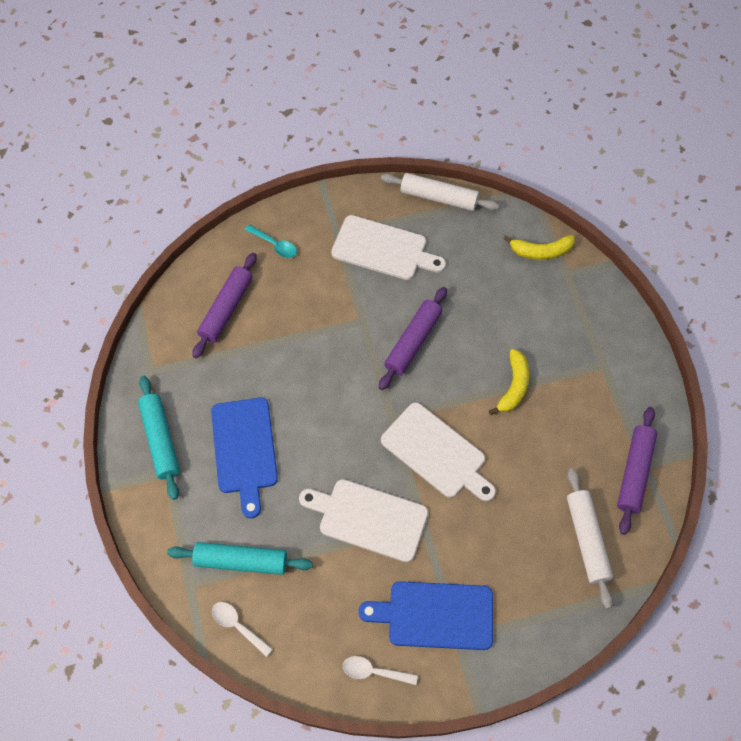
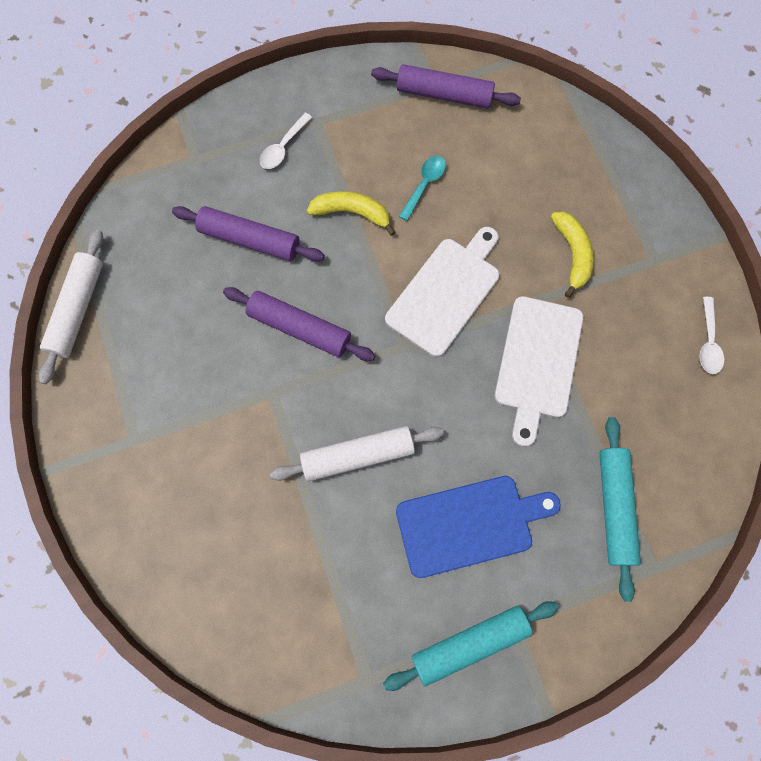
camera: 95 degrees left, 10 degrees up
(226, 309) = (261, 582): purple rolling pin -> purple rolling pin (250, 240)
(237, 626) = (691, 500): white spoon -> white spoon (283, 147)
(275, 245) = (153, 525): turquoise spoon -> turquoise spoon (424, 185)
(383, 249) = (160, 375): white cutting board -> none
(435, 615) = (635, 284): blue cutting board -> none
(541, 251) = (164, 186): yellow banana -> yellow banana (572, 254)
(587, 539) = (525, 139): white rolling pin -> white rolling pin (358, 455)

